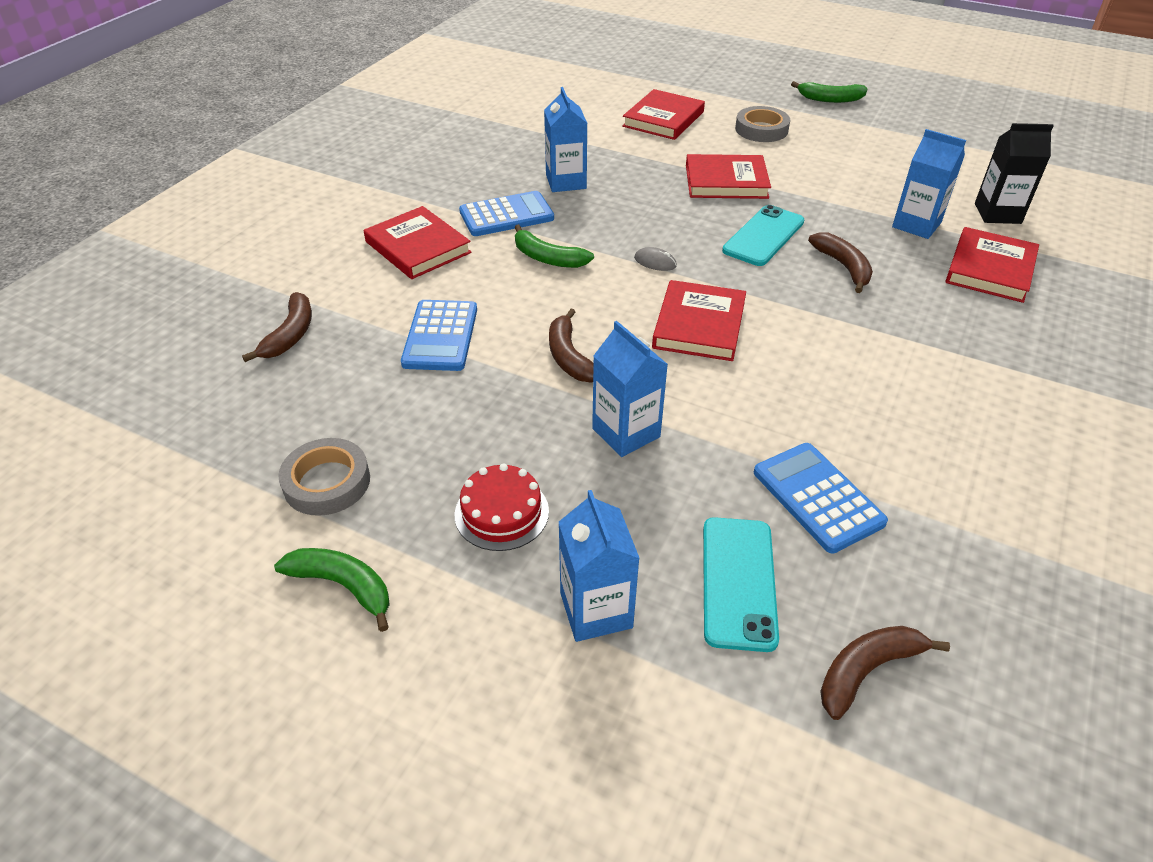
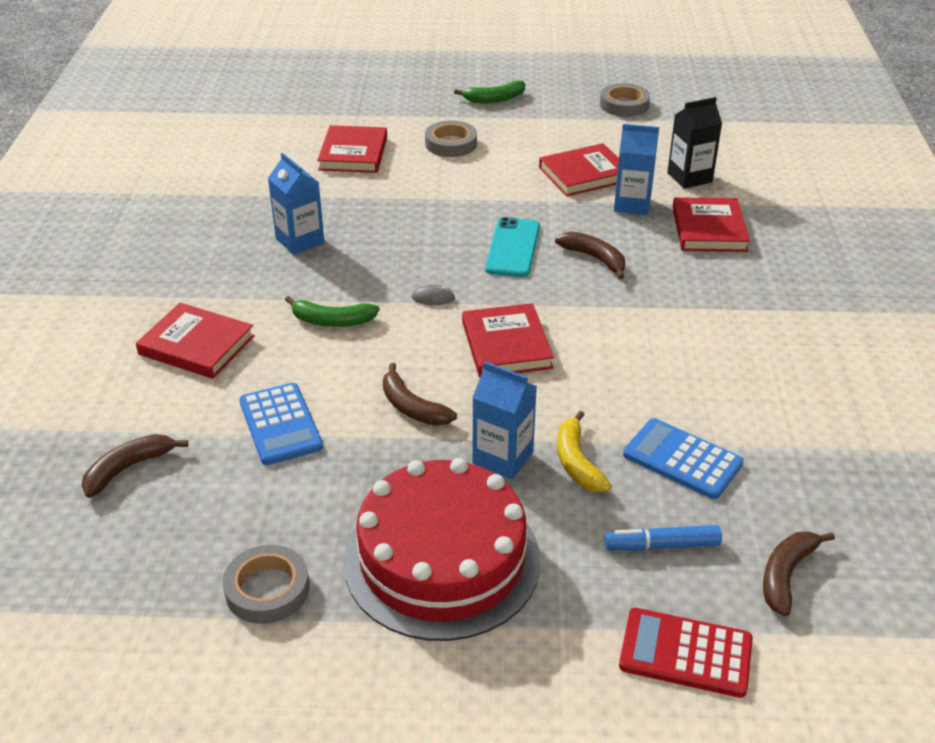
camera: 25 degrees left, 5 degrees down
(290, 335) = (128, 468): brown banana -> brown banana turned 120 degrees counterclockwise
(343, 586) = (347, 669): green banana -> none
(501, 513) = (442, 560): red cake -> red cake, size x2.25
(506, 215) = (264, 289): blue calculator -> none
(596, 610) = (568, 607): blue carton -> none
(693, 713) = (685, 653): none -> red calculator
(699, 462) = (577, 462): none -> yellow banana
(726, 181) = (449, 203): red book -> red book (584, 174)
(738, 582) = (662, 545): turquoise phone -> blue marker
(964, 130) = (624, 105): none -> grey tape

